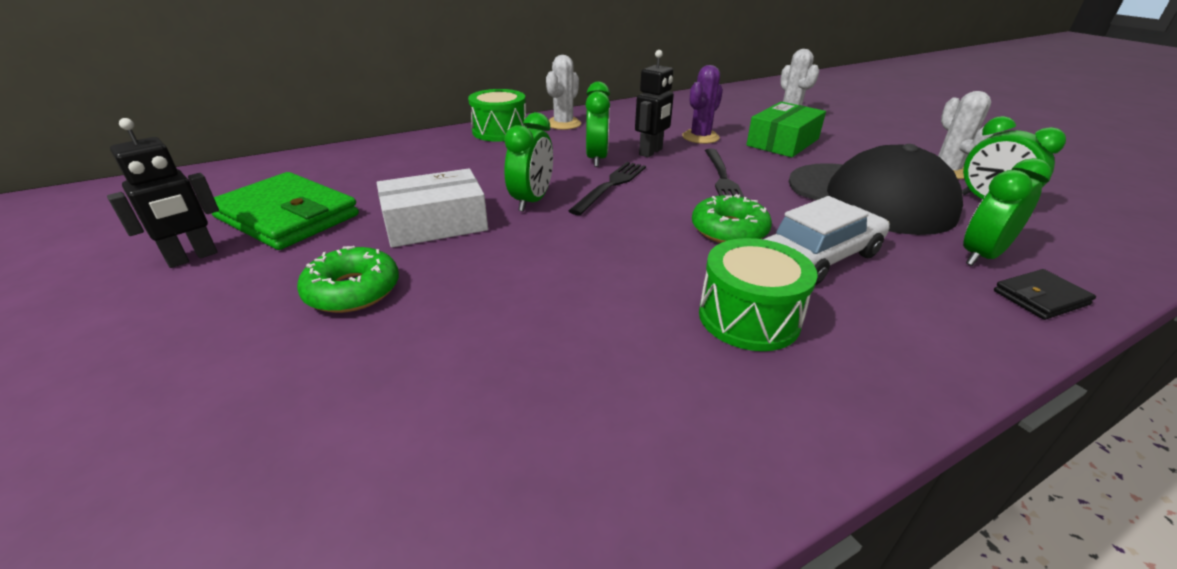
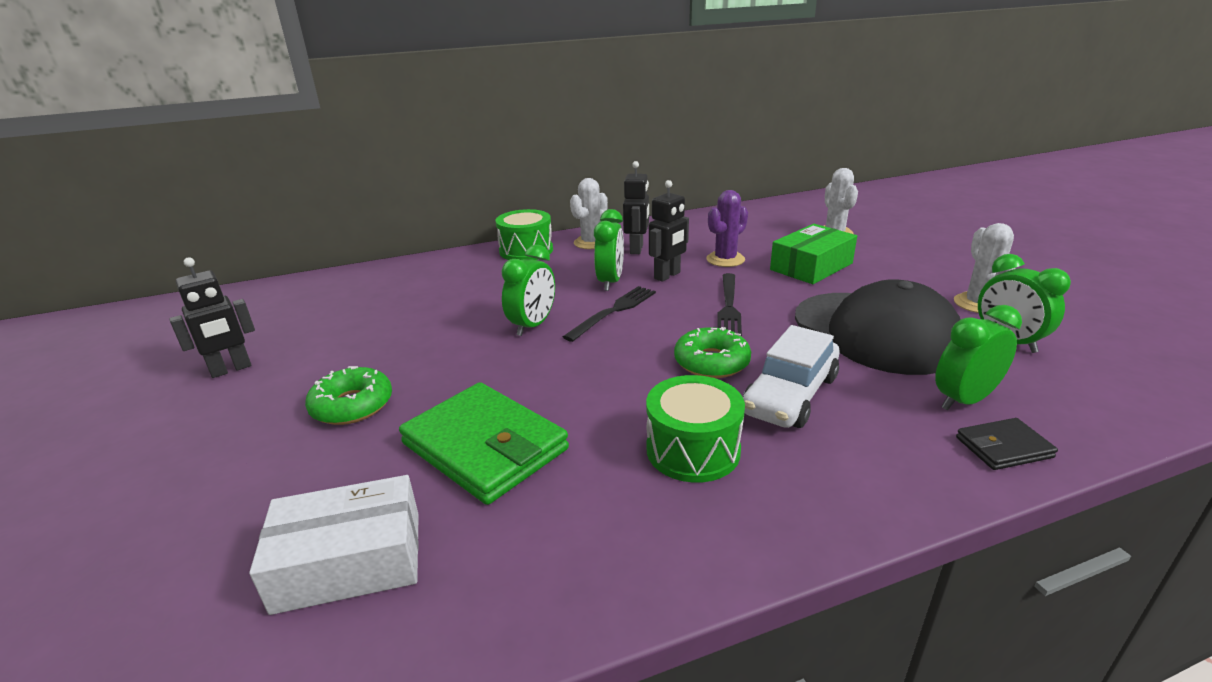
camera: 10 degrees right, 5 degrees down
(287, 216) = (314, 334): green wallet -> green wallet (485, 446)
(435, 223) = (438, 345): white box -> white box (349, 560)
(611, 129) = (637, 249): none -> black robot
(819, 258) = (790, 395): white car -> white car turned 150 degrees clockwise

